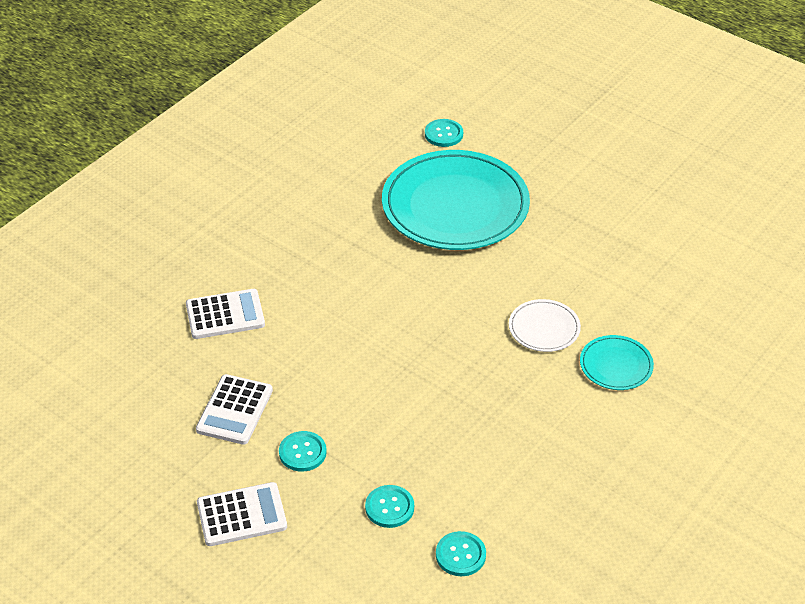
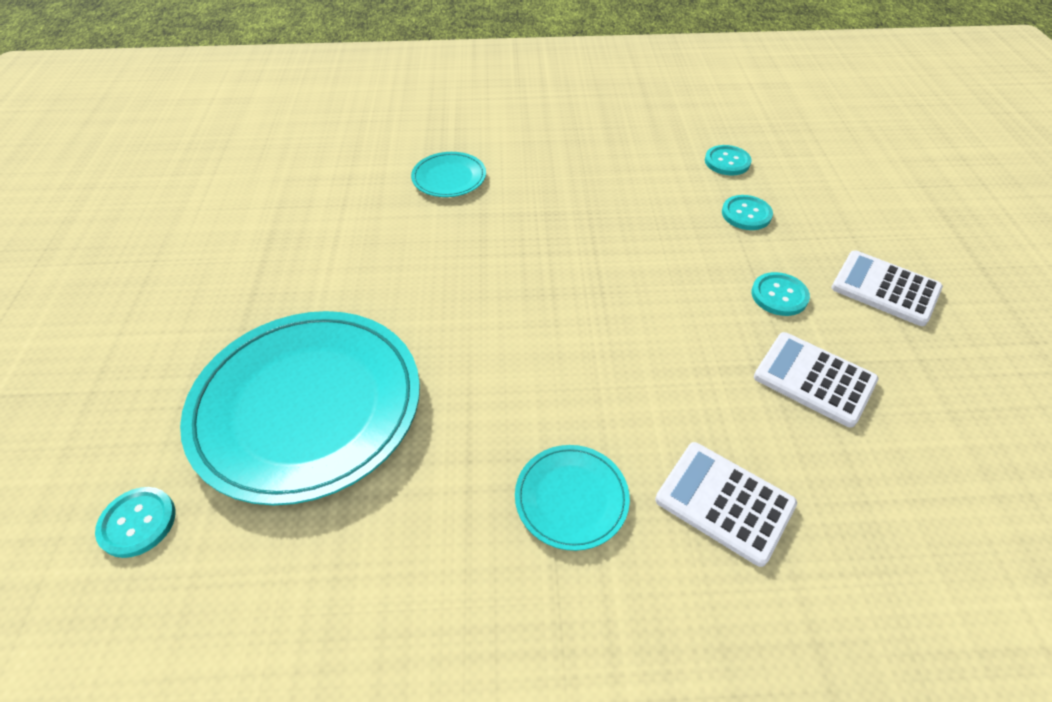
camera: 130 degrees left, 5 degrees up
(235, 410) = (814, 379): white calculator -> white calculator turned 120 degrees counterclockwise
(292, 266) = (571, 498): none -> turquoise plate
(544, 328) = (448, 235): white plate -> none

